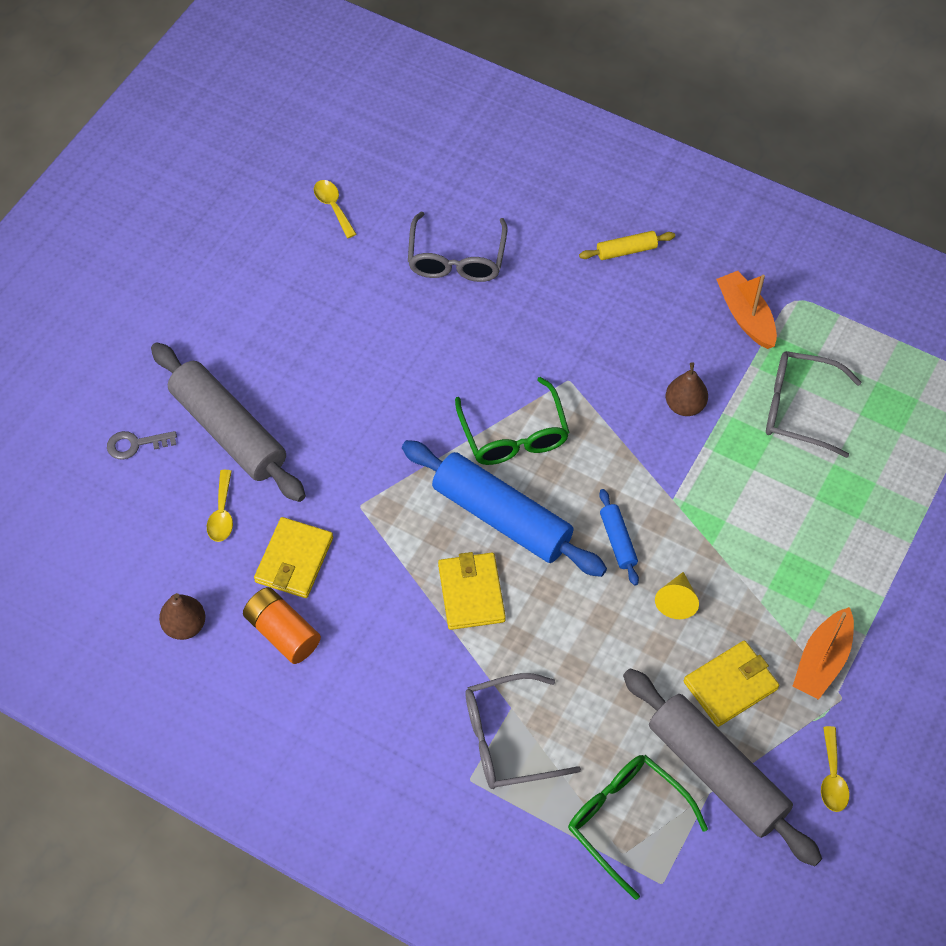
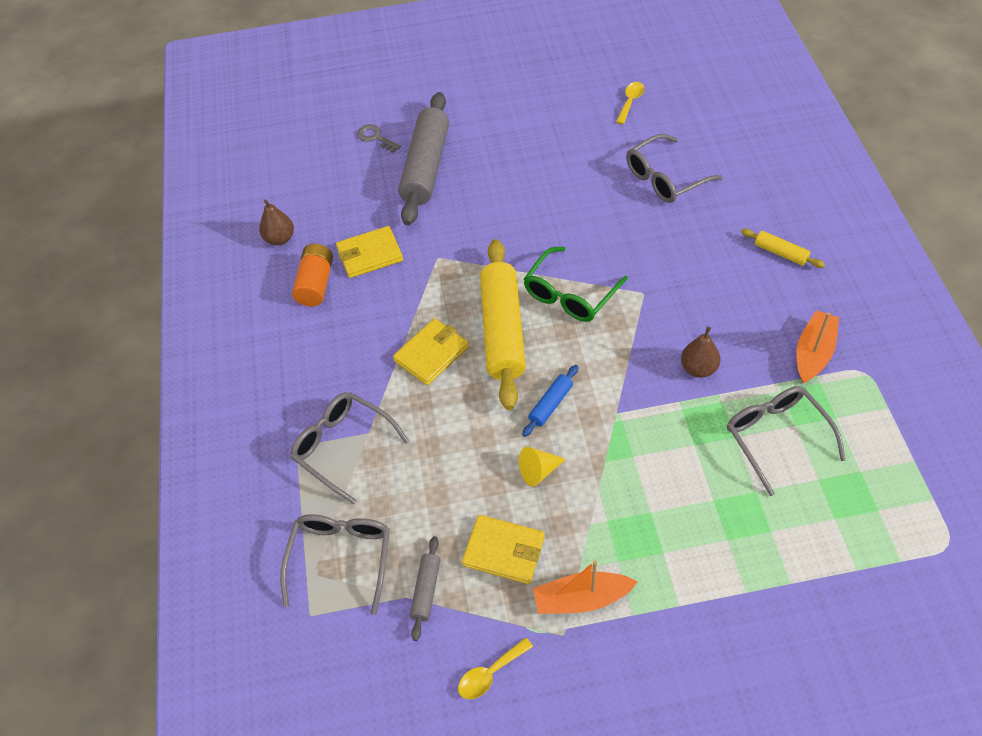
camera: 55 degrees right, 5 degrees down
(222, 513) = (368, 202): yellow spoon -> none
(501, 517) = (503, 330): blue rolling pin -> yellow rolling pin
(626, 820) = (341, 558): green glasses -> grey glasses
(716, 772) = (426, 590): grey rolling pin -> grey rolling pin, size x0.45

